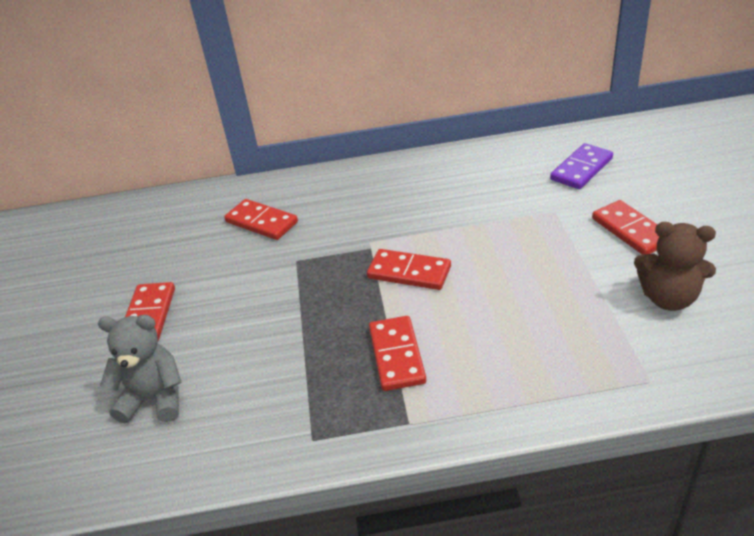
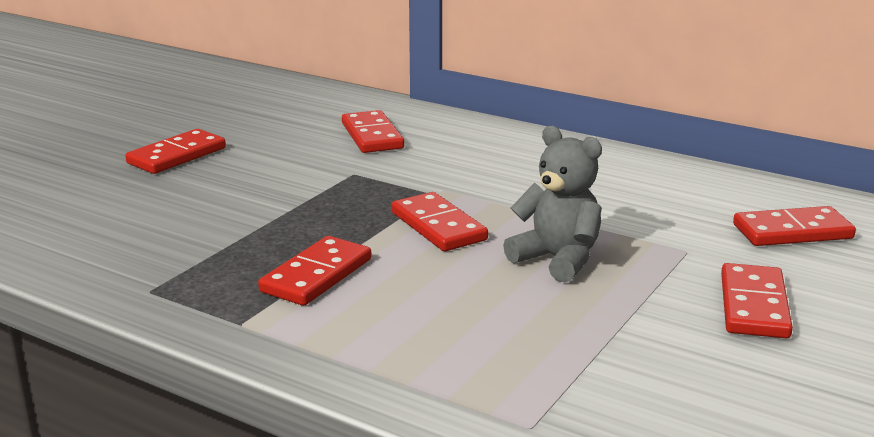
camera: 35 degrees right, 15 degrees down
(154, 399) = (91, 206): grey teddy bear -> grey teddy bear (557, 259)
(581, 169) = (792, 232): purple domino -> red domino
(668, 298) = (687, 378): brown teddy bear -> none

